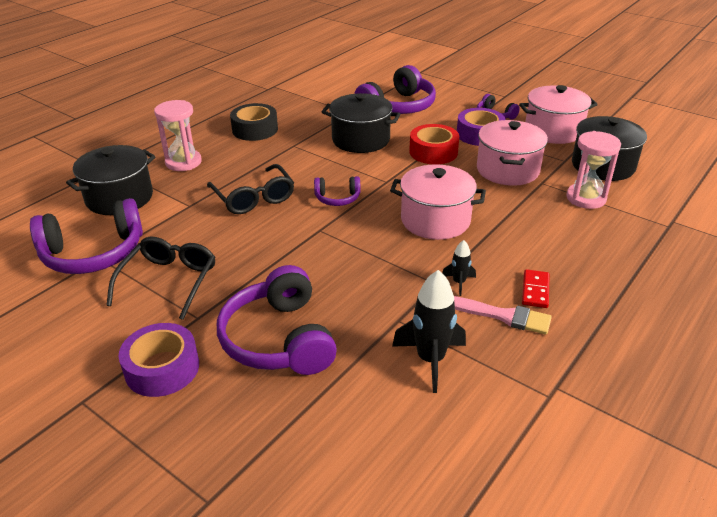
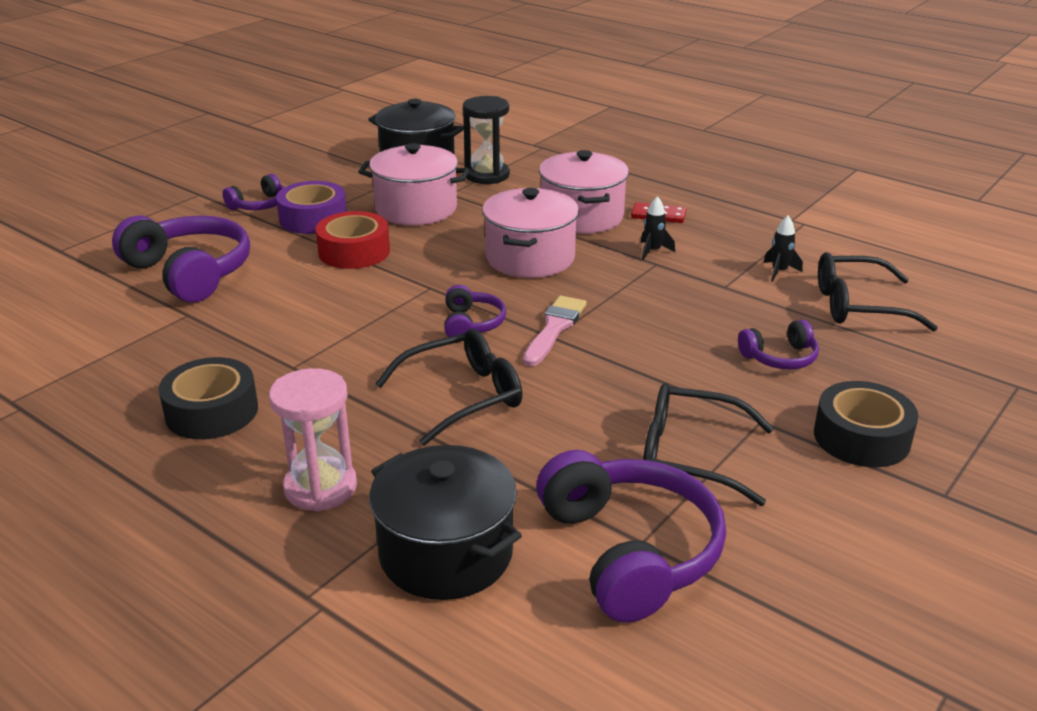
camera: 90 degrees left, 5 degrees down
(162, 368) = (861, 437): purple tape -> black tape
(279, 339) = (780, 357): purple headphones -> purple headphones, size x0.51
(361, 140) = (295, 305): black pot -> none
(365, 407) = (858, 306): none -> black glasses
(430, 360) = (779, 271): black rocket -> black rocket, size x0.53
(503, 316) = (702, 233): pink brush -> pink brush (554, 328)
(553, 131) = (322, 175): pink pot -> pink pot (582, 217)
(586, 198) = (487, 175): pink hourglass -> black hourglass

